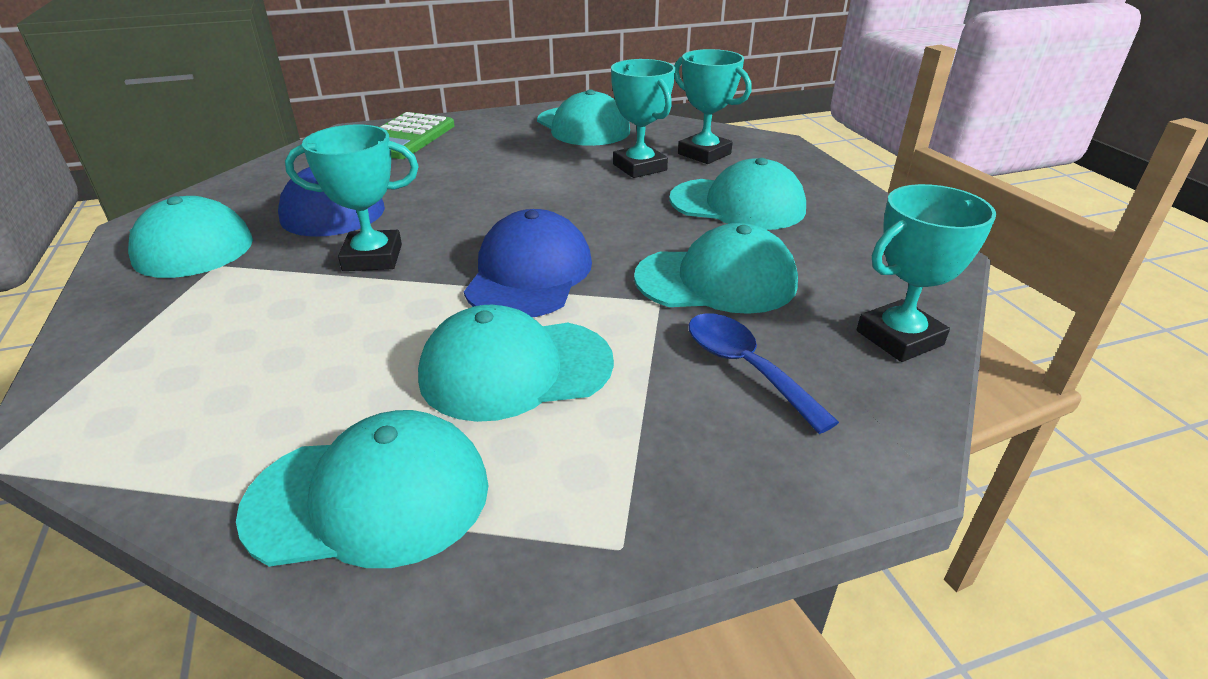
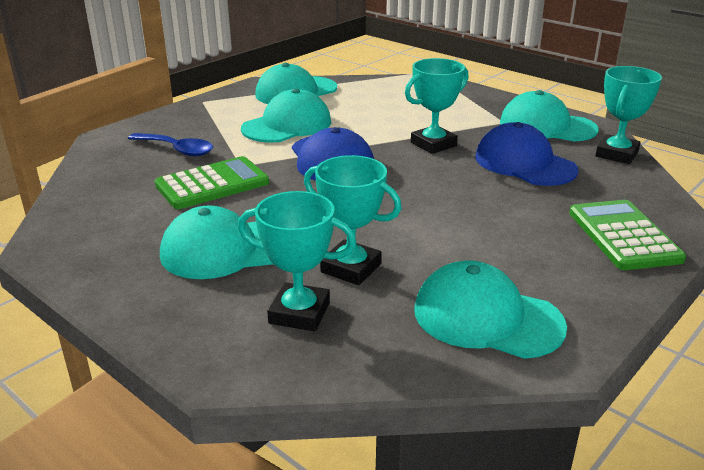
camera: 150 degrees right, 5 degrees down
(716, 280) = (212, 184): turquoise cap -> green calculator
(899, 338) = (90, 181): turquoise trophy -> turquoise trophy (616, 154)

